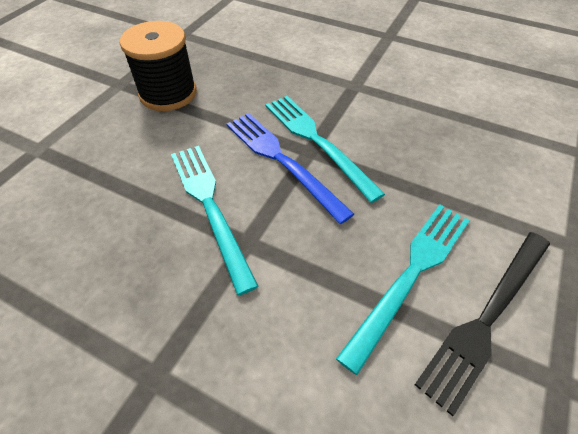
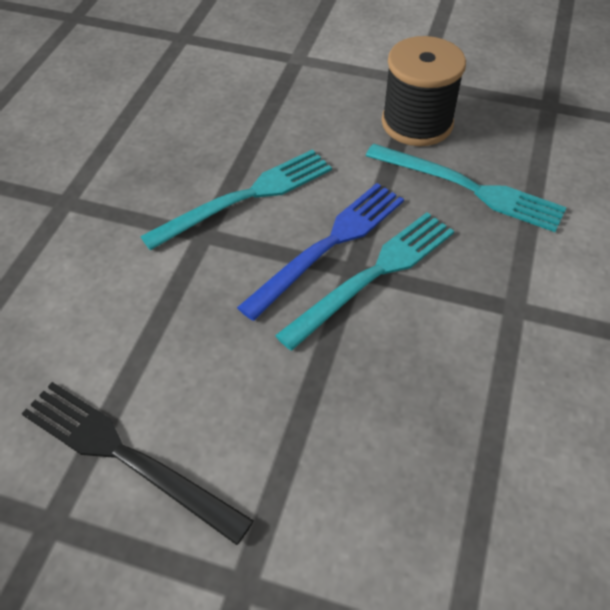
camera: 80 degrees right, 0 degrees up
(411, 274) = (177, 382): turquoise fork -> turquoise fork (469, 188)

